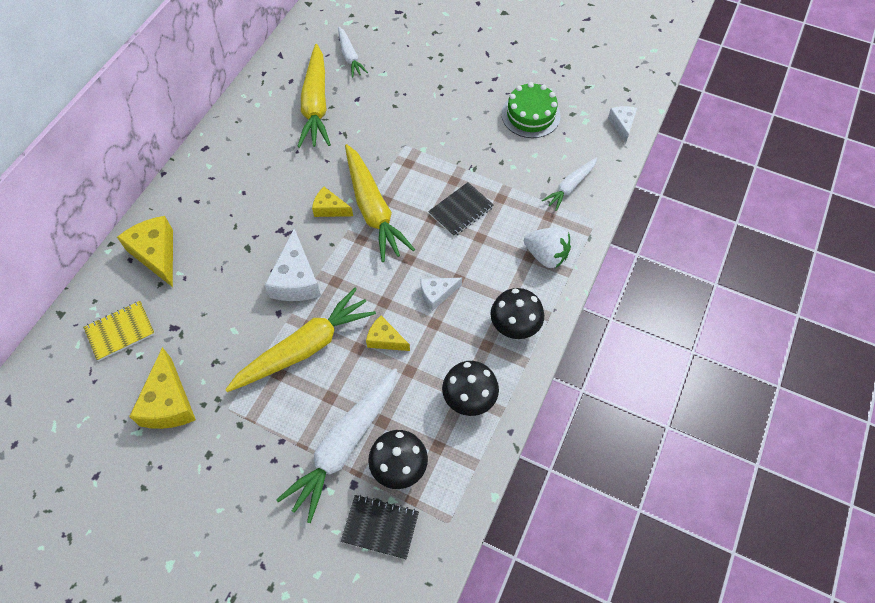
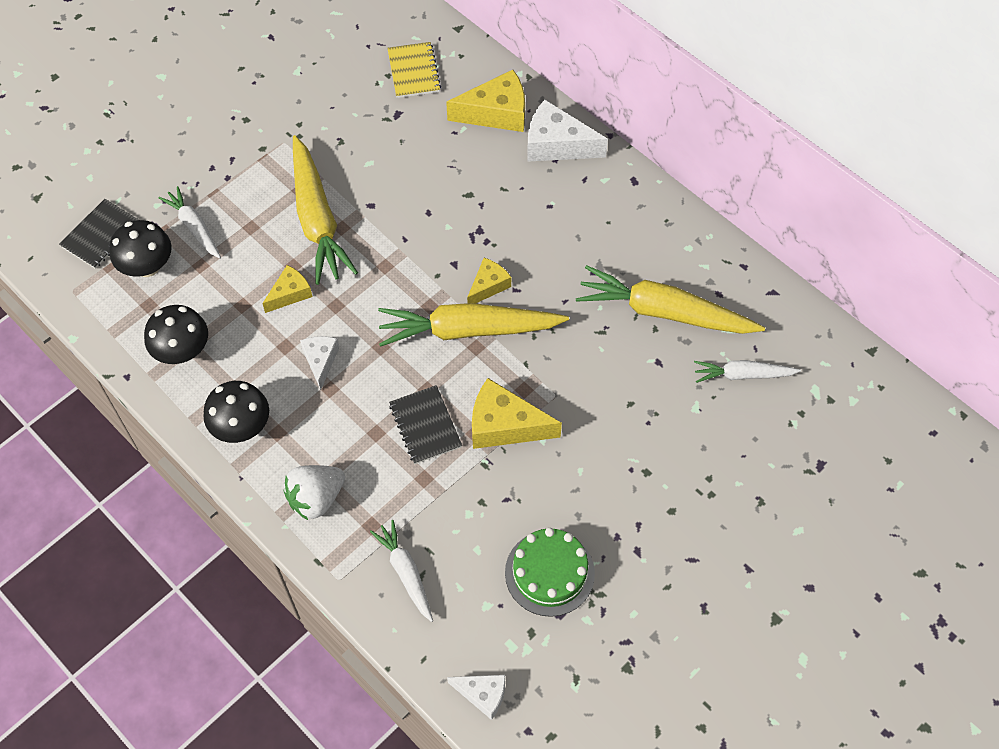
camera: 110 degrees right, 0 degrees up
(169, 402) = (315, 98): yellow cheese -> yellow cheese (504, 425)
(296, 279) = (405, 230): white cheese -> white cheese (556, 145)
(344, 445) = (194, 227): white carrot -> white carrot, size x0.55

